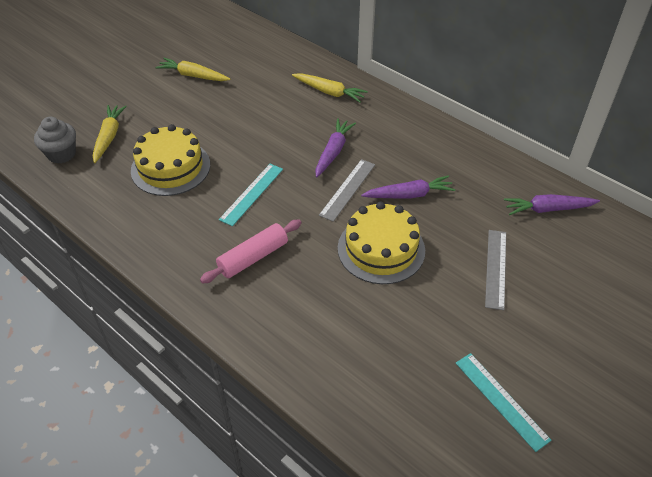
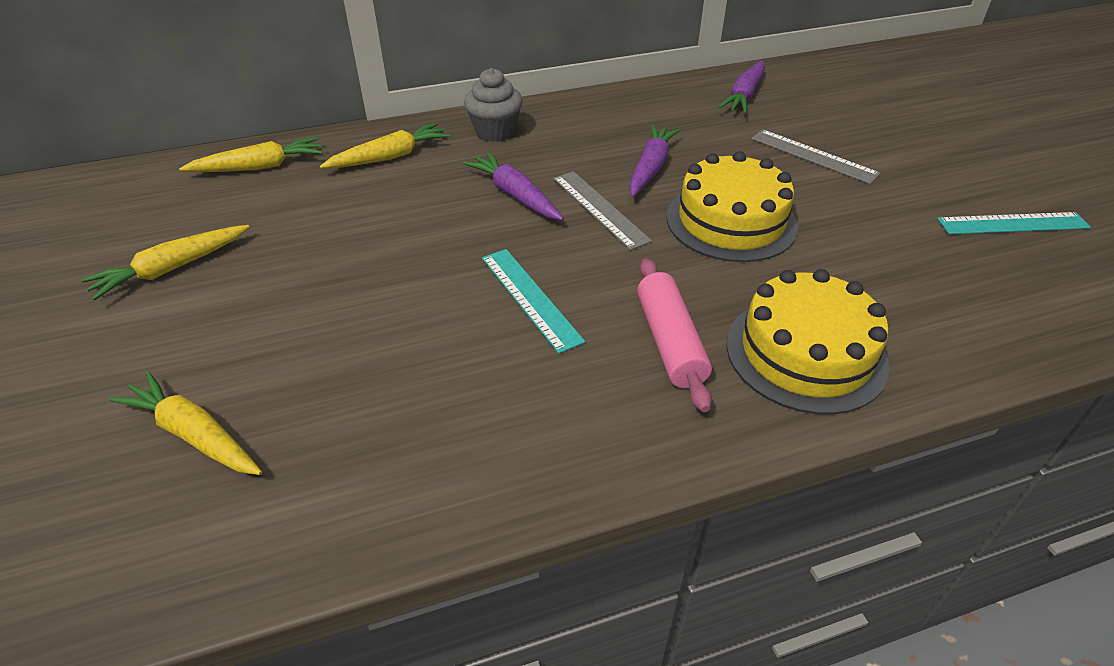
camera: 60 degrees left, 5 degrees down
(61, 154) = (154, 534): grey cupcake -> grey cupcake (495, 132)
(170, 167) = (376, 372): yellow cake -> yellow cake (805, 353)
(283, 56) = (259, 167): none -> yellow carrot

